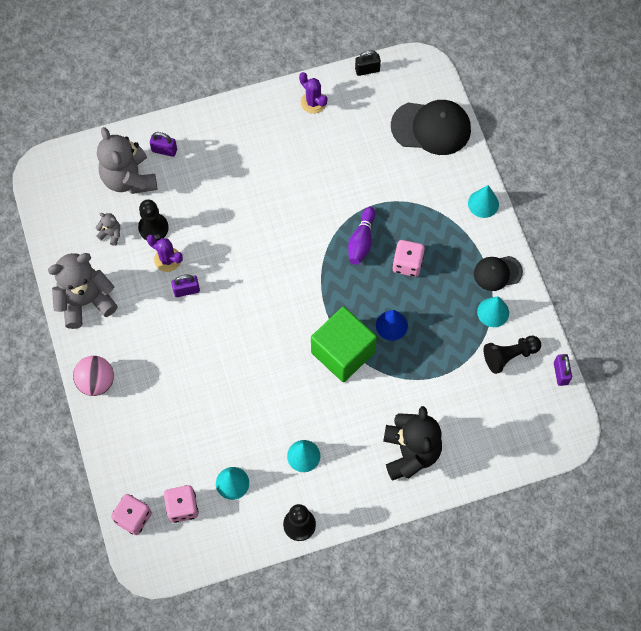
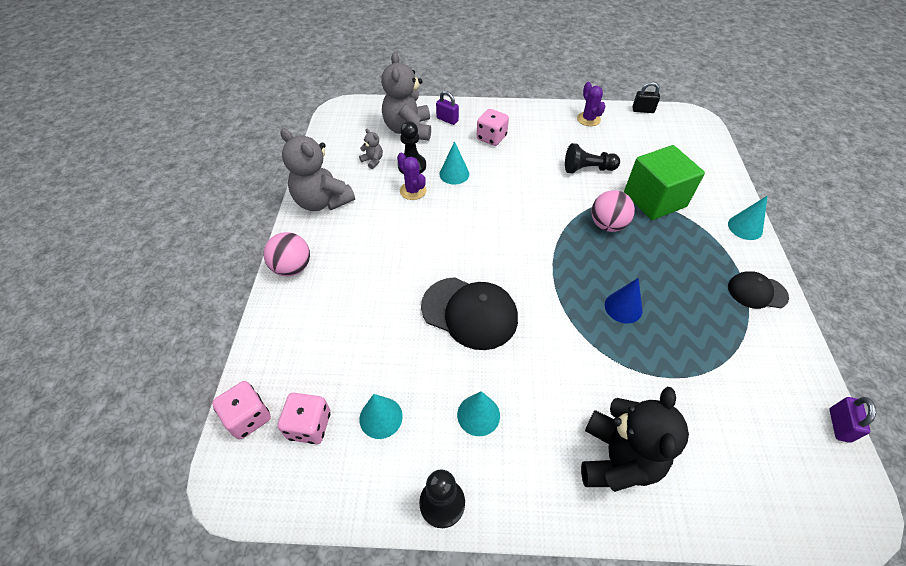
camera: 20 degrees right, 15 degrees down
(85, 301) = (322, 201): grey teddy bear -> grey teddy bear turned 135 degrees counterclockwise
(186, 290) = (419, 218): purple padlock -> none
(343, 352) = (560, 317): green cube -> green cube (654, 199)
(361, 241) = (607, 225): purple bowling pin -> pink ball
(407, 264) = (653, 256): pink dice -> pink dice (491, 138)
(431, 128) = (696, 159): black cap -> black cap (469, 313)
(493, 312) = (748, 329): turquoise cone -> turquoise cone (454, 174)
(509, 356) = (767, 382): black pawn -> black pawn (587, 169)

